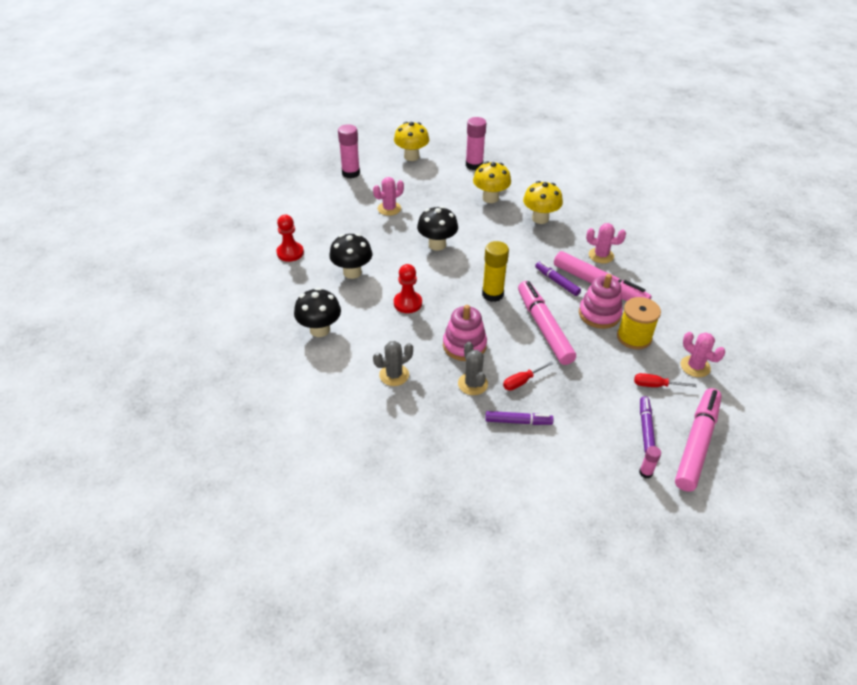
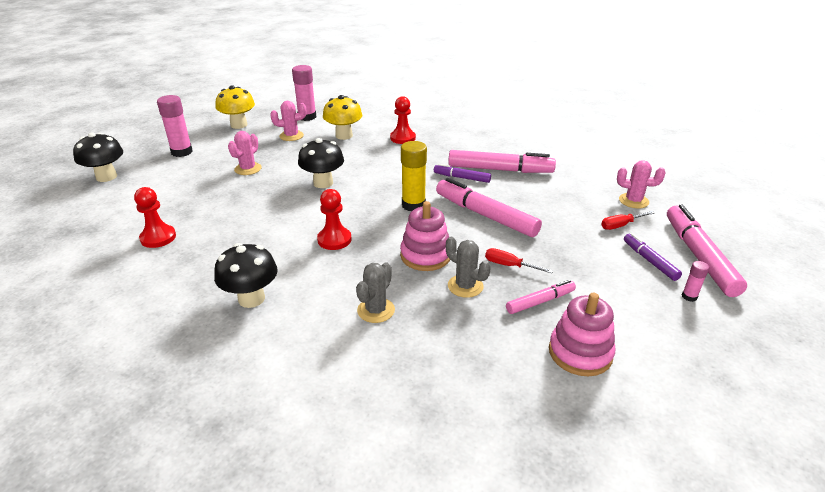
camera: 30 degrees left, 10 degrees down
(352, 272) = (249, 232): black mushroom -> black mushroom (106, 177)
(518, 421) = (540, 301): purple marker -> pink marker
(522, 381) = (509, 265): red screwdriver -> red screwdriver turned 90 degrees clockwise
(540, 218) = (402, 138): yellow mushroom -> red pawn
(599, 314) = (521, 190): pink stacking toy -> pink stacking toy (580, 353)
(601, 255) = (479, 149): pink cactus -> pink cactus (291, 136)
(634, 337) = (566, 197): yellow spool -> none

